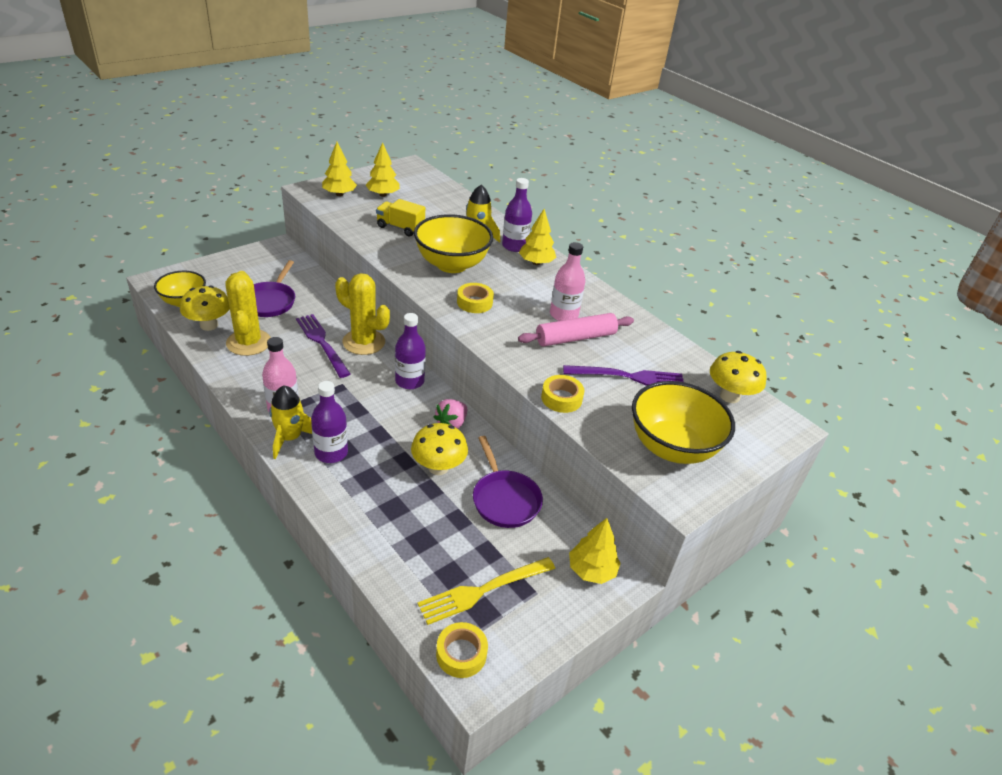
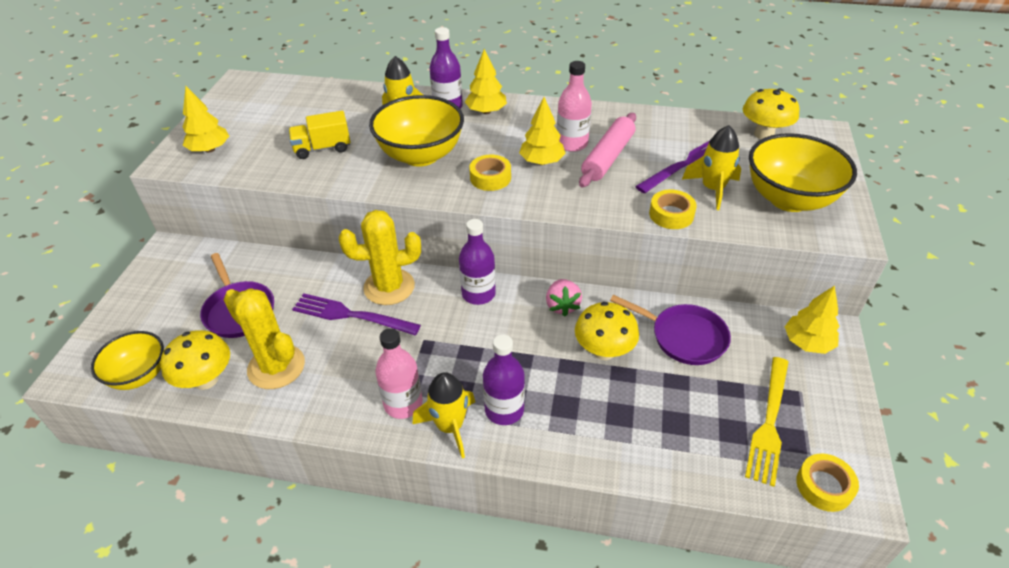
camera: 35 degrees left, 5 degrees up
(383, 195) = (256, 125): yellow tree -> yellow tree (542, 162)
(620, 403) = (712, 189): none -> yellow rocket

